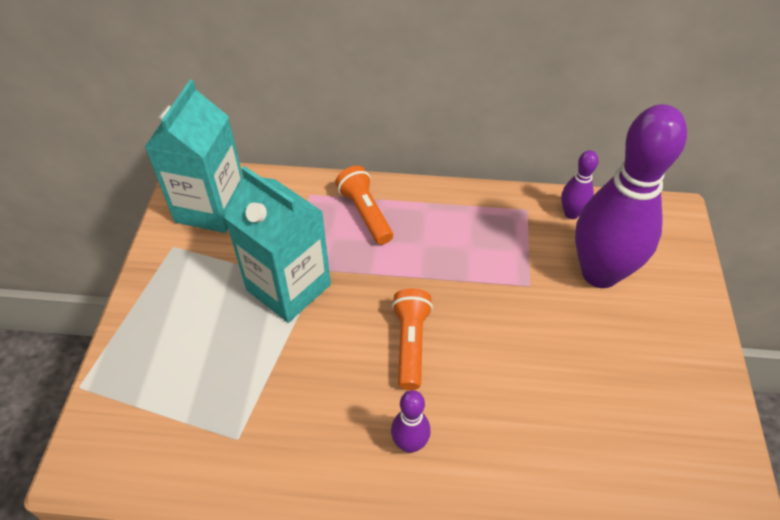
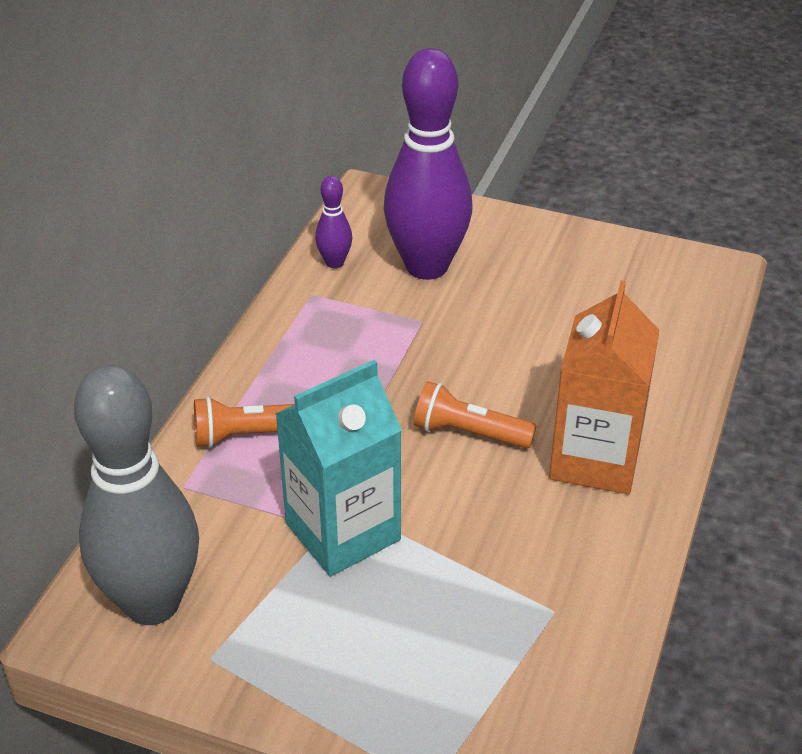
camera: 75 degrees left, 10 degrees down
(211, 207) = (152, 603): turquoise carton -> grey bowling pin
(409, 444) = (595, 459): purple bowling pin -> orange carton

